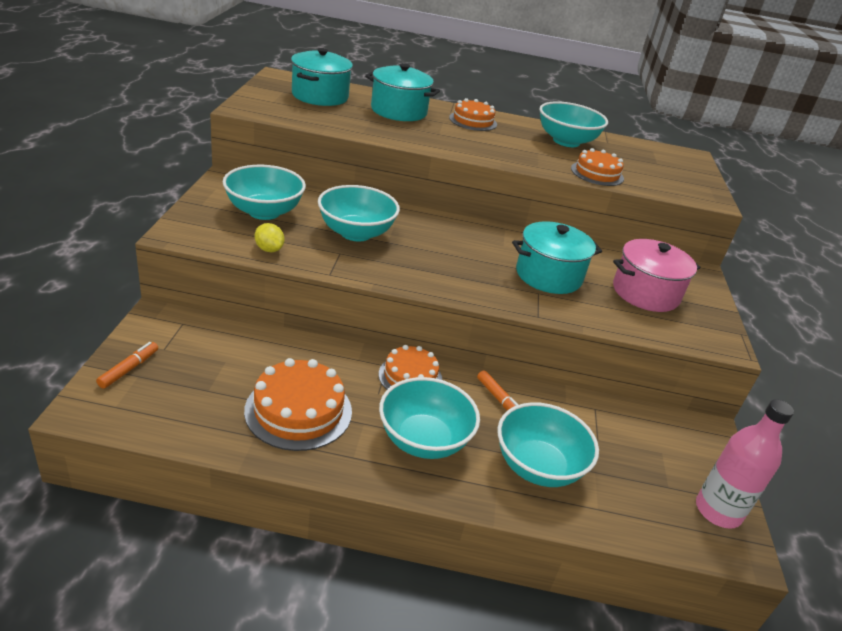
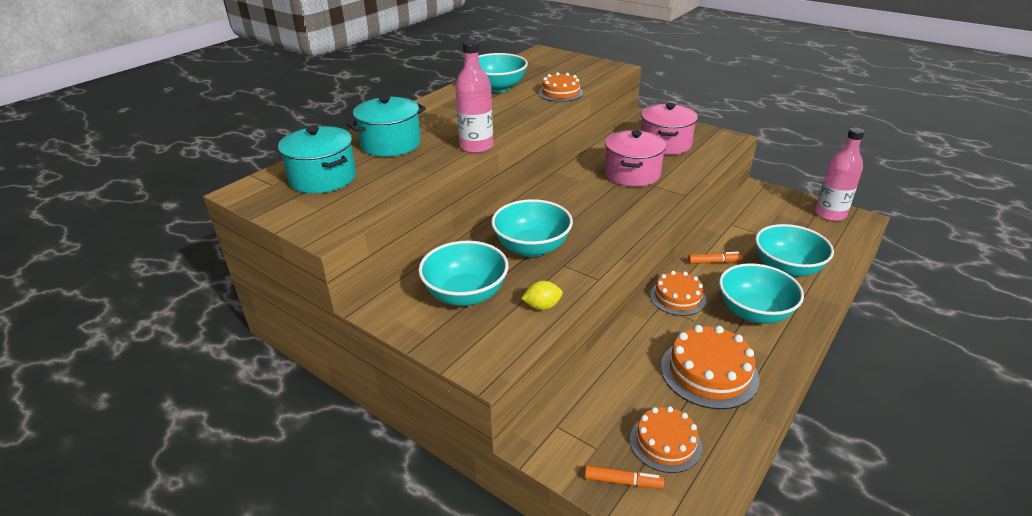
camera: 55 degrees left, 0 degrees up
(129, 369) = (623, 481): orange marker -> orange marker turned 135 degrees clockwise
(430, 145) = (476, 147): none -> pink bottle
(473, 121) = (434, 115): orange cake -> orange cake (665, 442)
(548, 275) = (632, 174): turquoise pot -> pink pot

